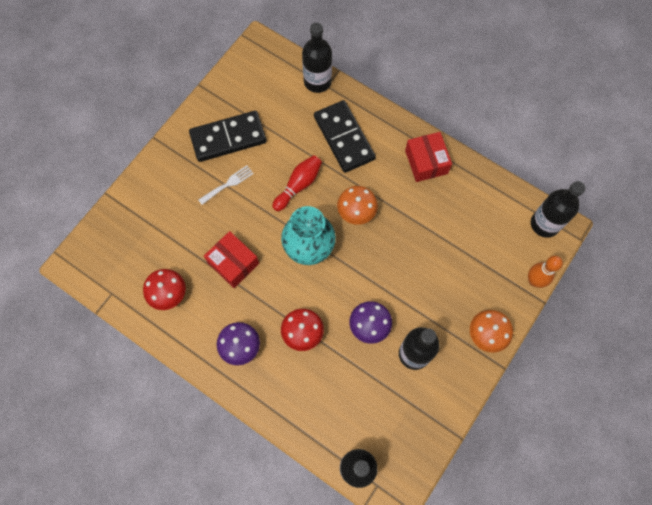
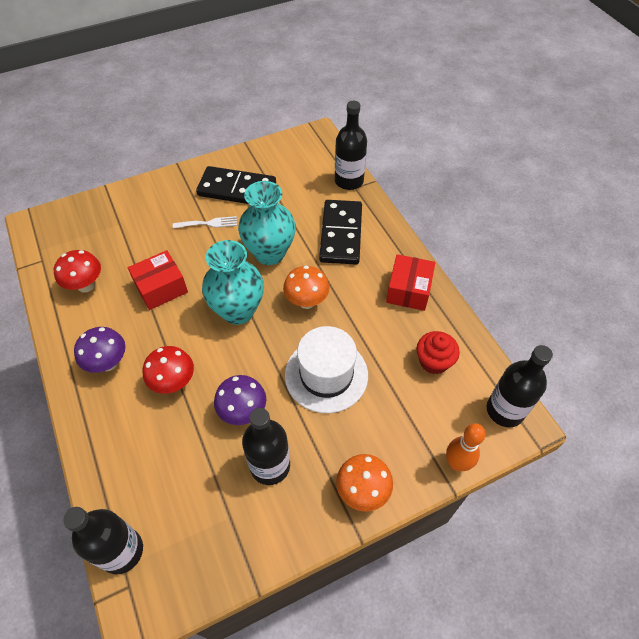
camera: 30 degrees right, 15 degrees down
(233, 263) = (161, 288): red box -> red box turned 75 degrees clockwise
(298, 185) = (269, 253): red bowling pin -> turquoise vase
(409, 265) = (326, 375): none -> white hat
(477, 212) = (433, 361): none -> red cupcake

